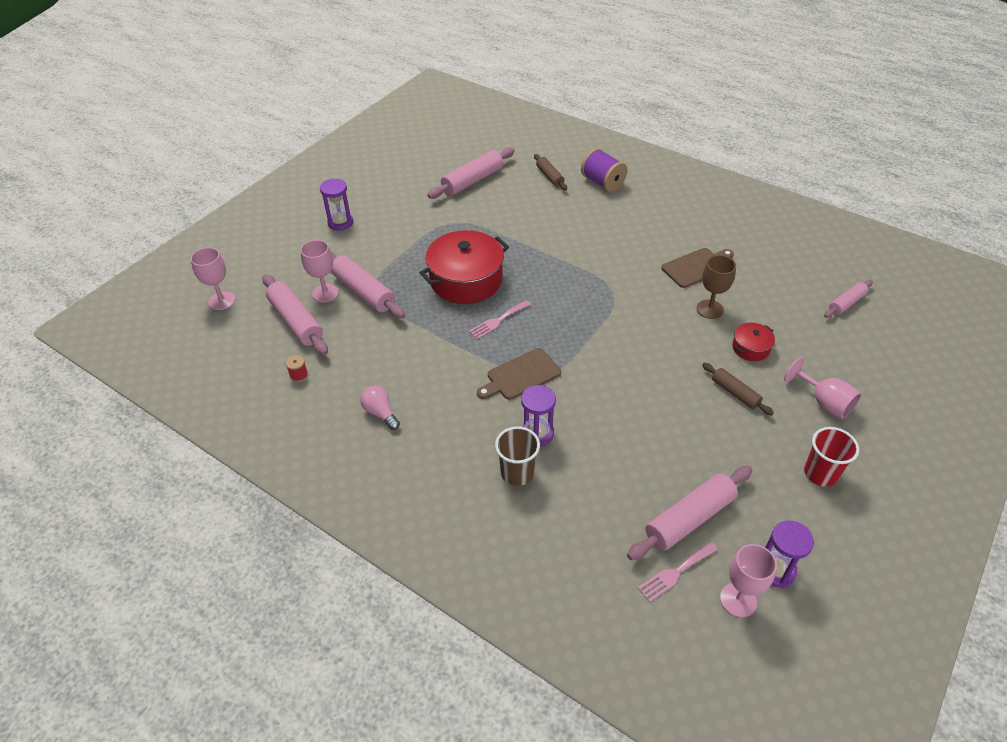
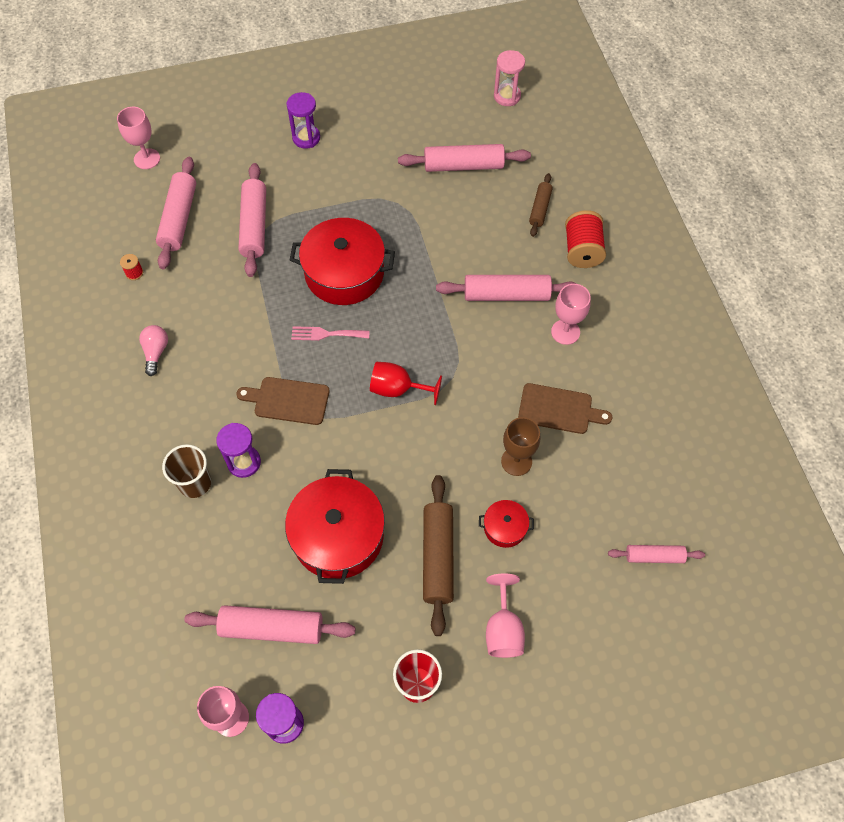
camera: 40 degrees right, 15 degrees up
(325, 293) = (225, 206): pink goblet -> pink goblet (565, 332)
(454, 133) = (507, 96): none -> pink hourglass
(586, 320) = (397, 389): none -> red goblet
(588, 229) = (506, 295): none -> pink rolling pin
(602, 182) = (582, 250): purple spool -> red spool
(658, 429) = (338, 536): none -> red pot
(675, 573) = (213, 658): pink fork -> none
(735, 393) = (437, 557): brown rolling pin -> brown rolling pin, size x1.70

